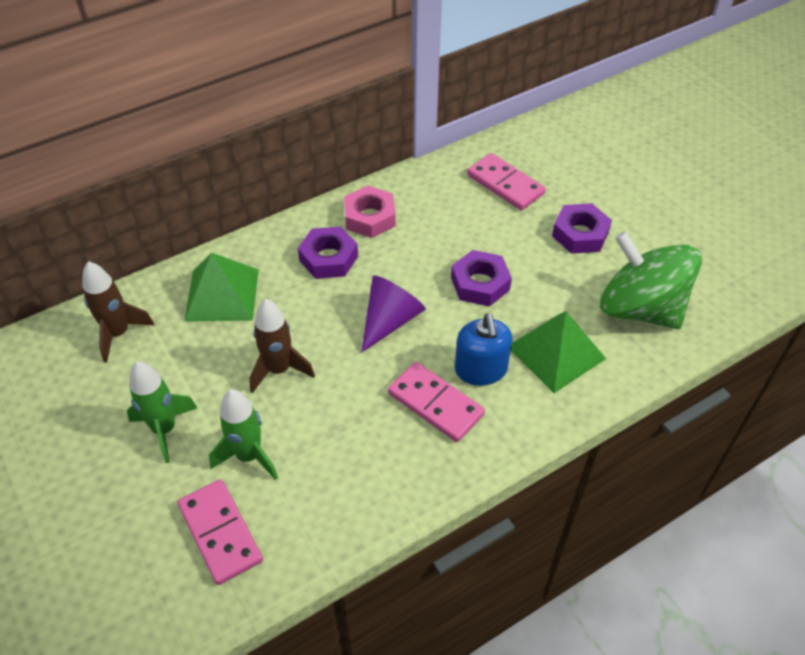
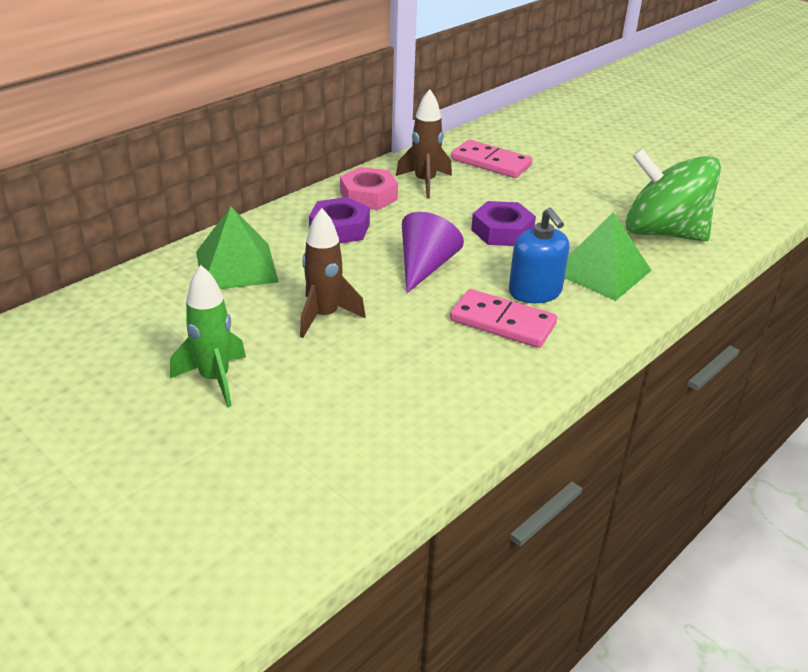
camera: 15 degrees left, 15 degrees down
(118, 333) = (129, 309): brown rocket -> brown rocket (425, 182)
(220, 533) = (316, 457): pink domino -> none
(249, 456) = (321, 388): green rocket -> none
(580, 234) = (579, 189): purple nut -> none

